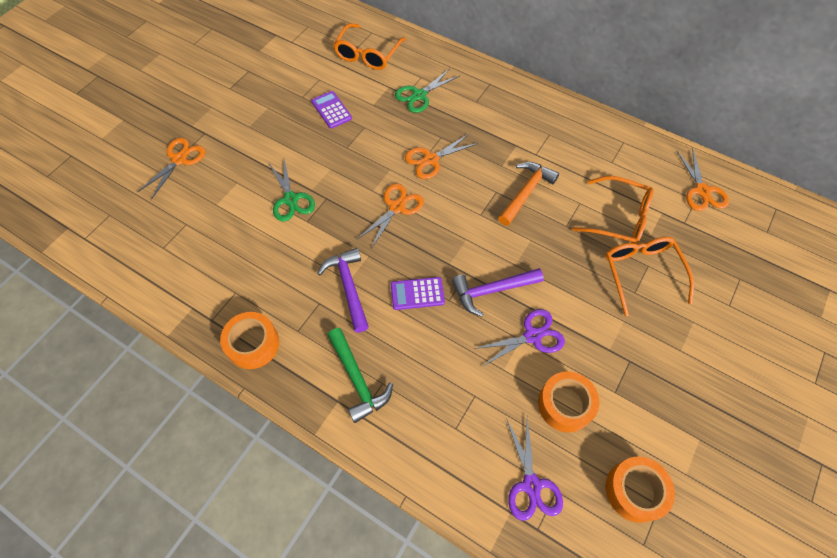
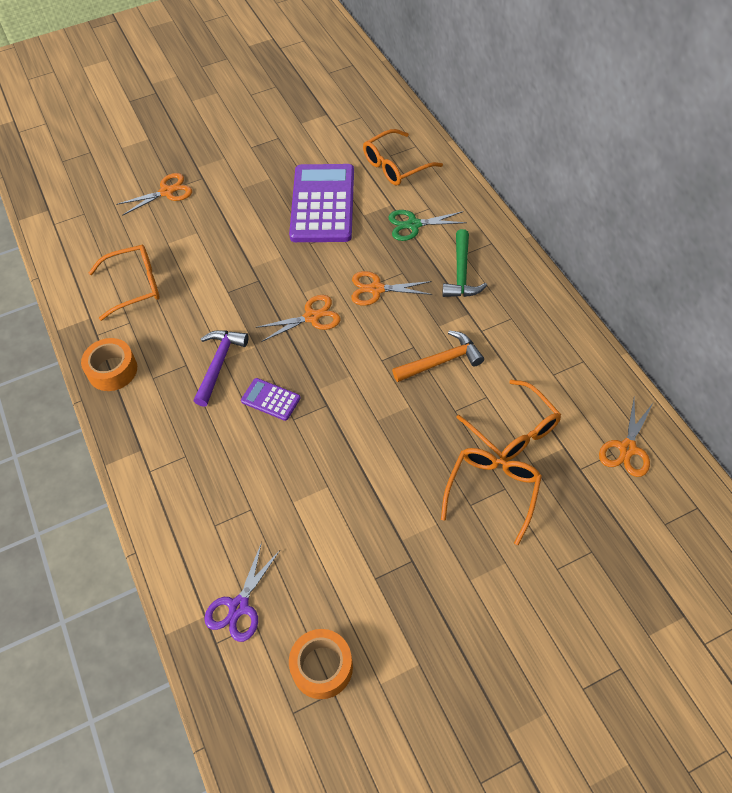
camera: 35 degrees right, 5 degrees down
(214, 257) = (135, 286): none -> orange glasses
(291, 199) = (229, 267): green scissors -> none
(331, 110) = (322, 204): purple calculator -> purple calculator, size x2.26
(357, 379) = (169, 442): green hammer -> green hammer (461, 273)
(492, 290) = (337, 431): purple hammer -> none
(532, 335) = (341, 489): purple scissors -> none
(565, 404) = (321, 562): orange tape -> none

